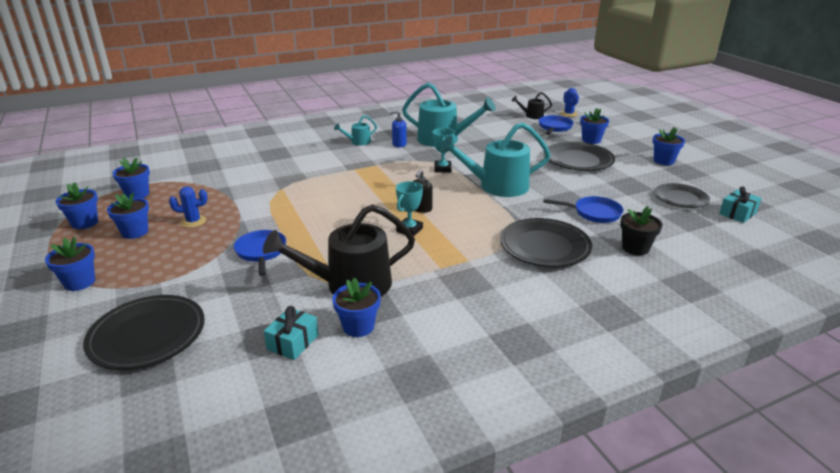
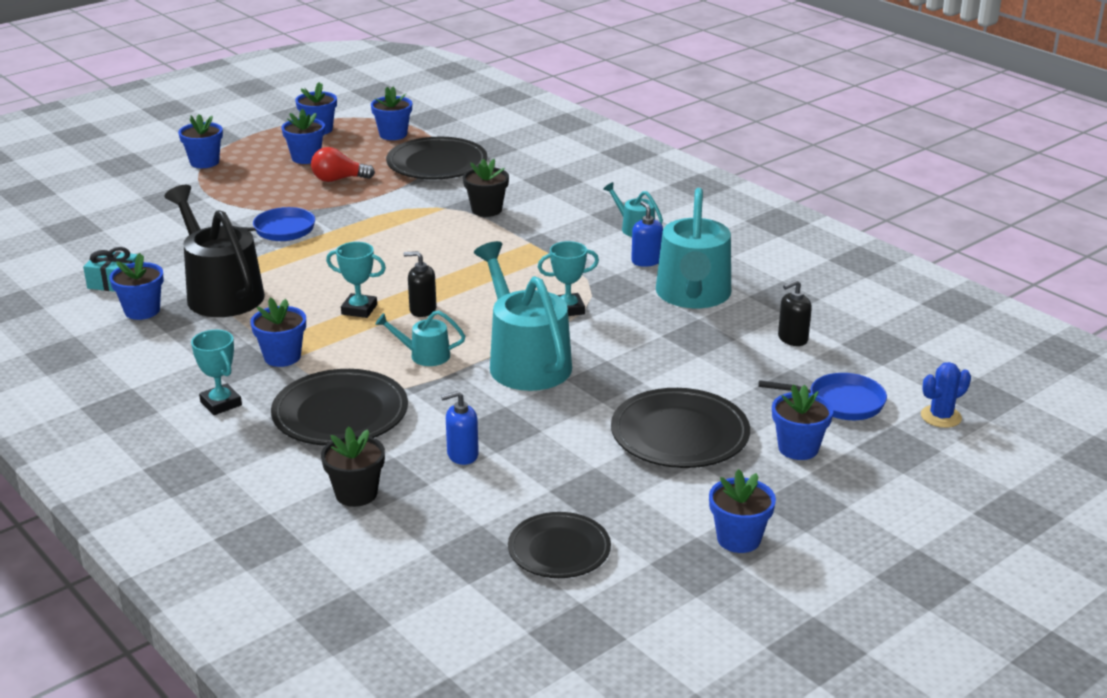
camera: 75 degrees right, 0 degrees up
(147, 336) = (122, 215): black plate -> black plate (437, 164)
(193, 221) = (338, 179): blue cactus -> red light bulb
(297, 176) = (486, 210): none -> black flower pot
(463, 263) = (282, 357): none -> blue flower pot
(480, 213) = (425, 355): none -> turquoise watering can
(496, 127) = (792, 339): none -> black soap dispenser
(522, 292) = (221, 403): none -> turquoise trophy
(532, 115) = (892, 373): black watering can -> none
(594, 213) = (462, 455): blue pan -> blue soap dispenser
(737, 213) = (520, 616): turquoise gift -> none

